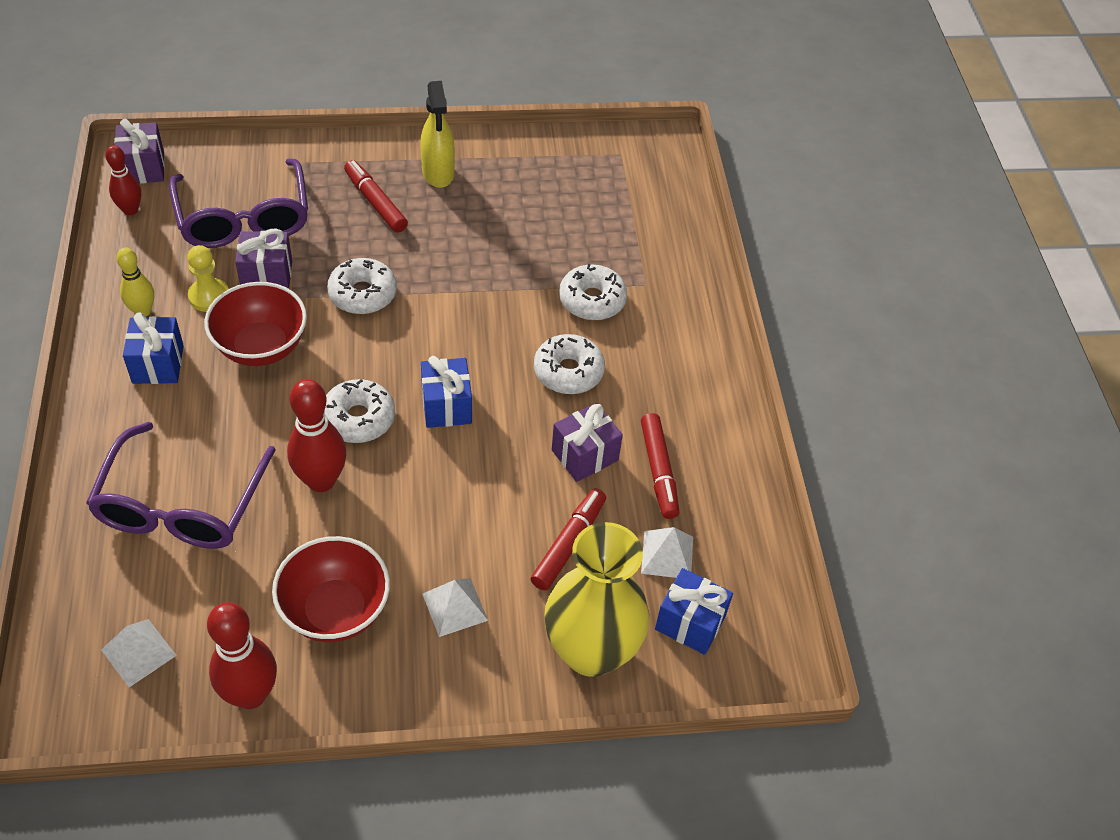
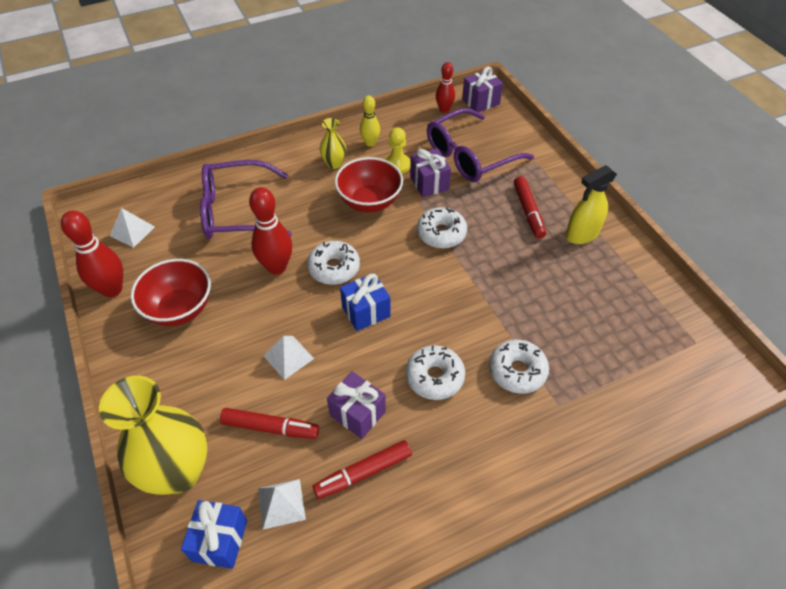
camera: 75 degrees right, 0 degrees up
(158, 364) = (334, 164): blue gift -> yellow vase
(375, 202) = (528, 211): red marker -> red marker turned 135 degrees clockwise
(454, 607) = (197, 372): white pyramid -> white pyramid (288, 357)

